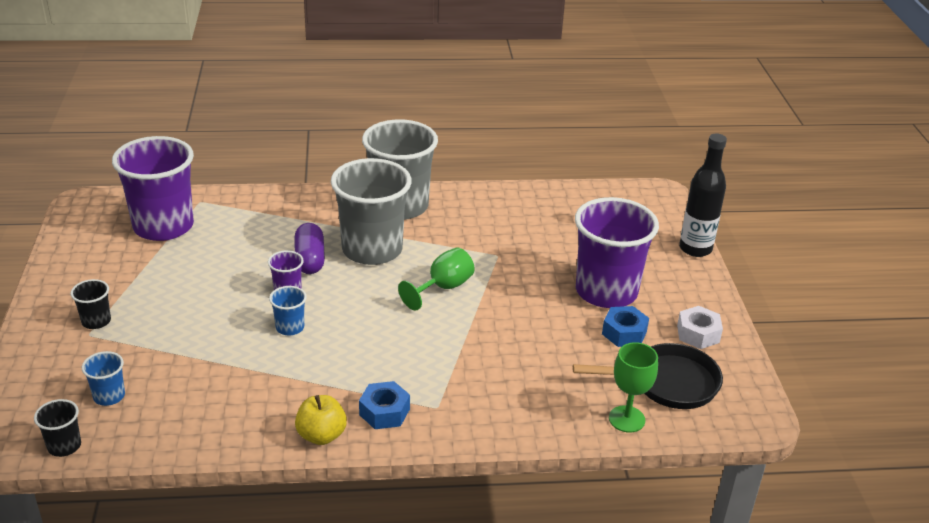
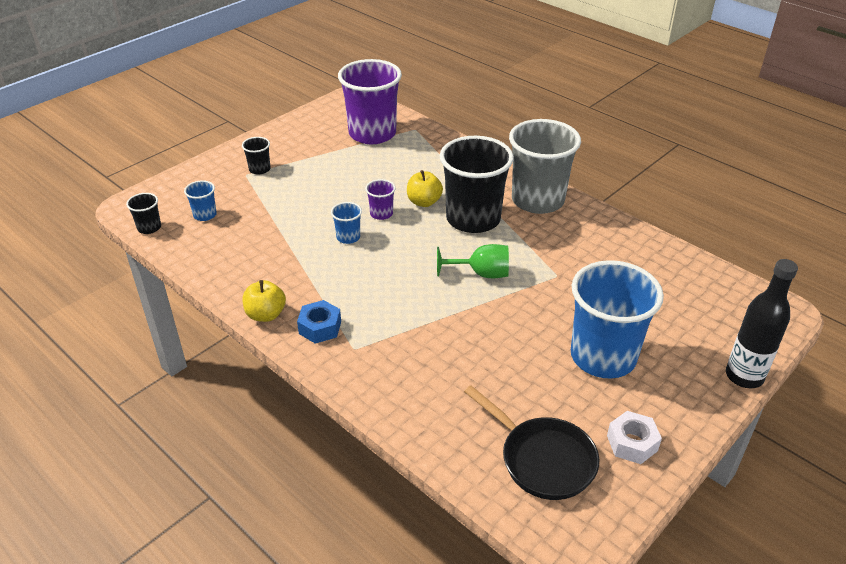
camera: 50 degrees right, 5 degrees up
(310, 259) = (424, 202): purple capsule -> yellow apple
(372, 250) = (473, 219): grey cup -> black cup
(606, 291) = (603, 356): purple cup -> blue cup
(624, 333) = (567, 397): blue nut -> none
(626, 419) = (466, 458): green goblet -> none

